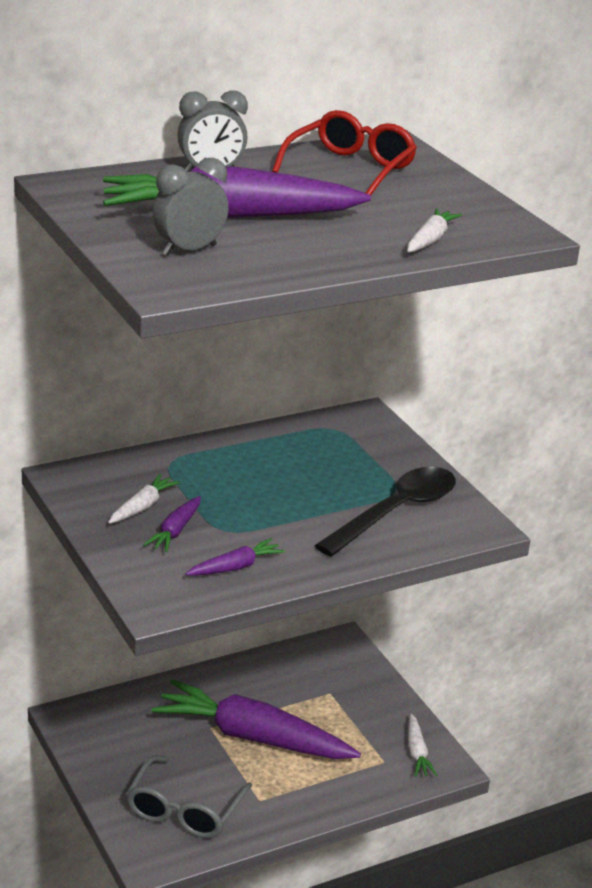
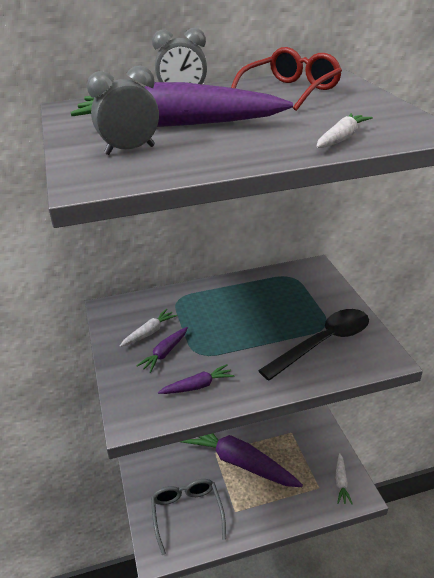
camera: 15 degrees right, 5 degrees up
(185, 809) = (187, 514): grey glasses -> grey glasses turned 135 degrees clockwise

